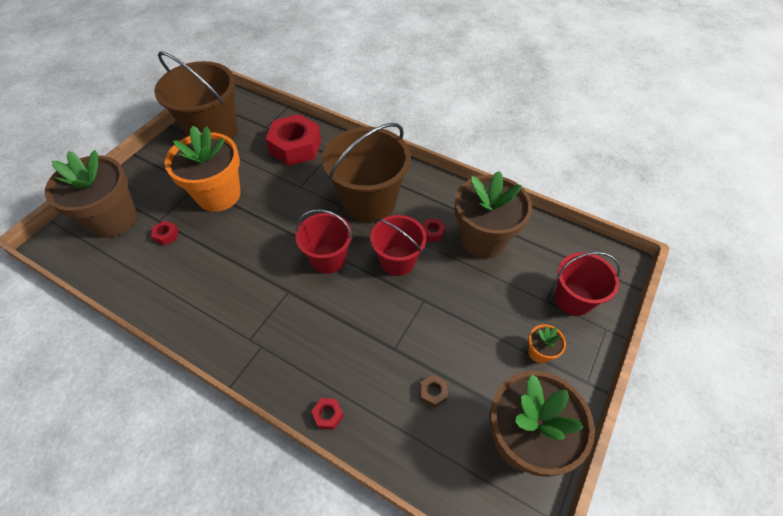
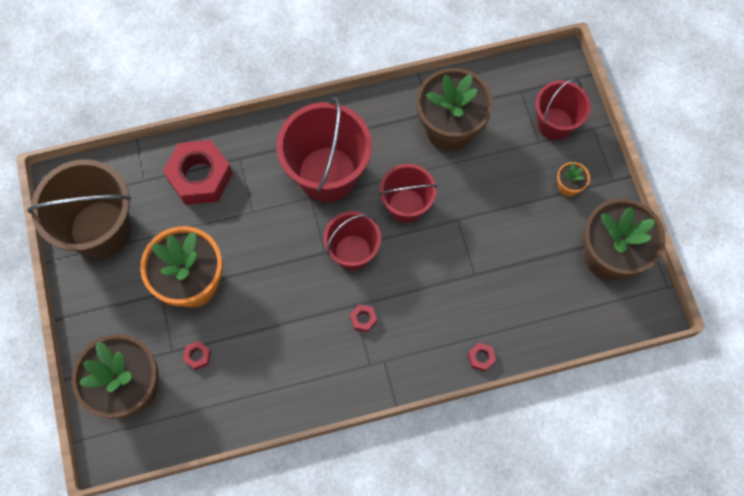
camera: 45 degrees left, 15 degrees up
(369, 201) = (327, 174): brown bucket -> red bucket
(432, 232) = (406, 157): red nut -> red nut (363, 319)
(433, 392) = (530, 279): brown nut -> none

